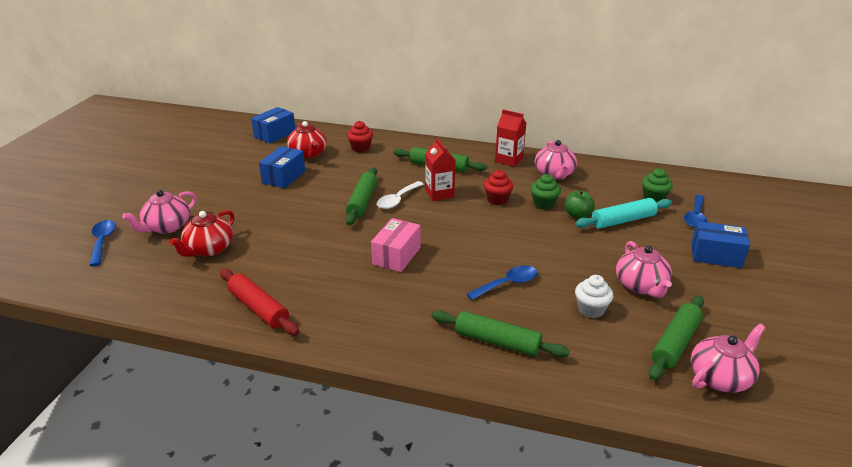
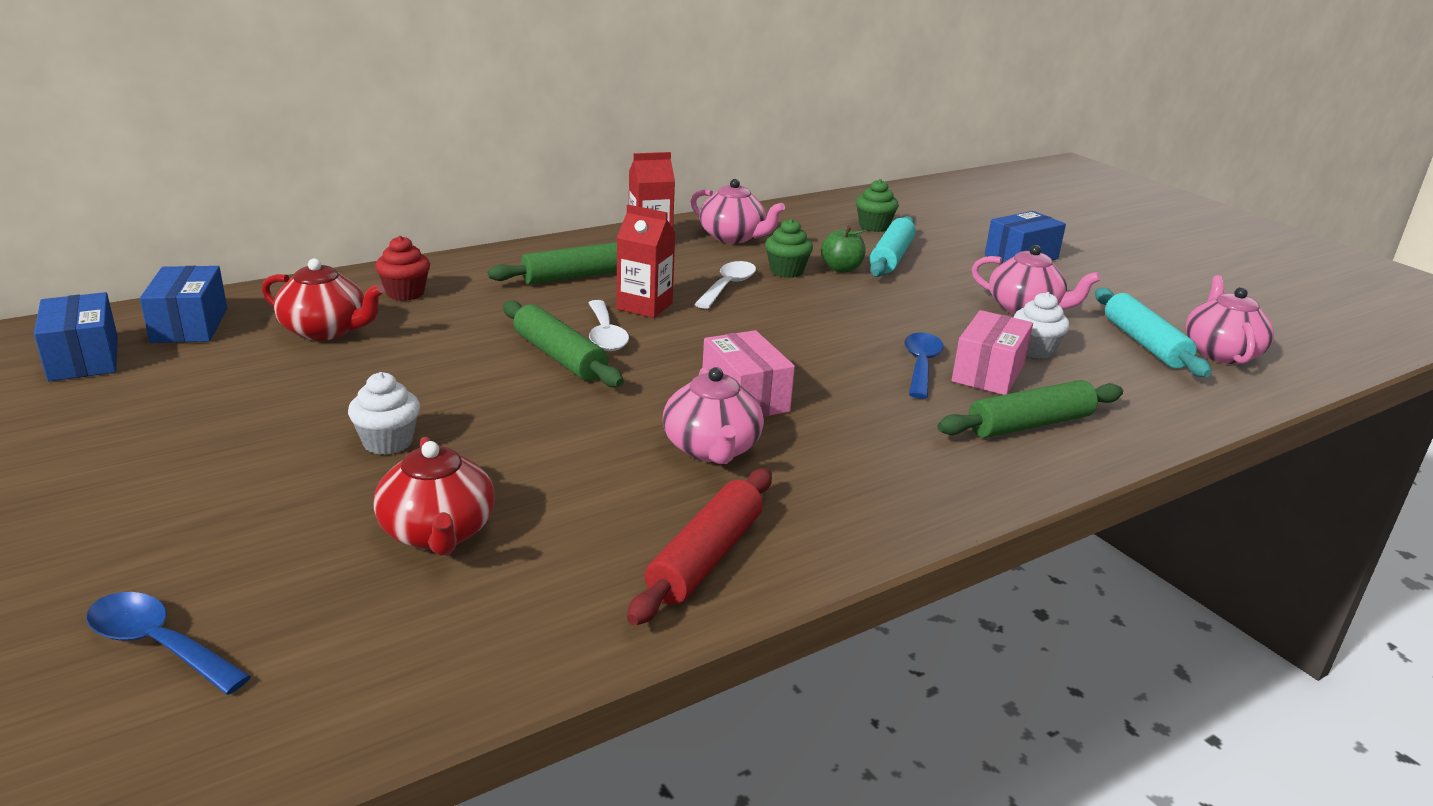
camera: 50 degrees left, 5 degrees down
(166, 227) = (267, 546): pink teapot -> pink teapot (712, 449)
(251, 208) = (388, 442): none -> white cupcake
(258, 308) = (705, 558): red rolling pin -> red rolling pin turned 60 degrees counterclockwise
(284, 177) = (350, 377): blue box -> blue box (84, 358)
(497, 200) = (728, 286): red cupcake -> white spoon
(535, 306) = (988, 373): none -> pink box
(675, 343) = (1144, 344): green rolling pin -> turquoise rolling pin
(695, 217) = (940, 230): blue spoon -> none

